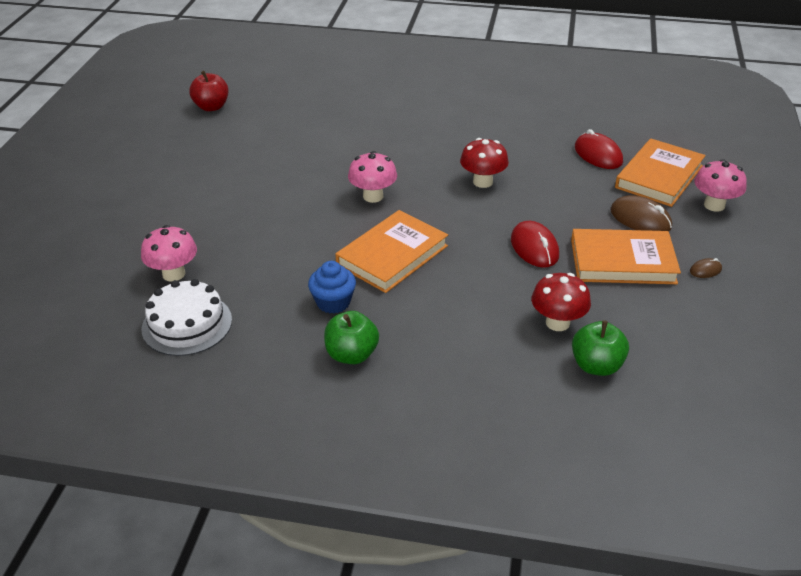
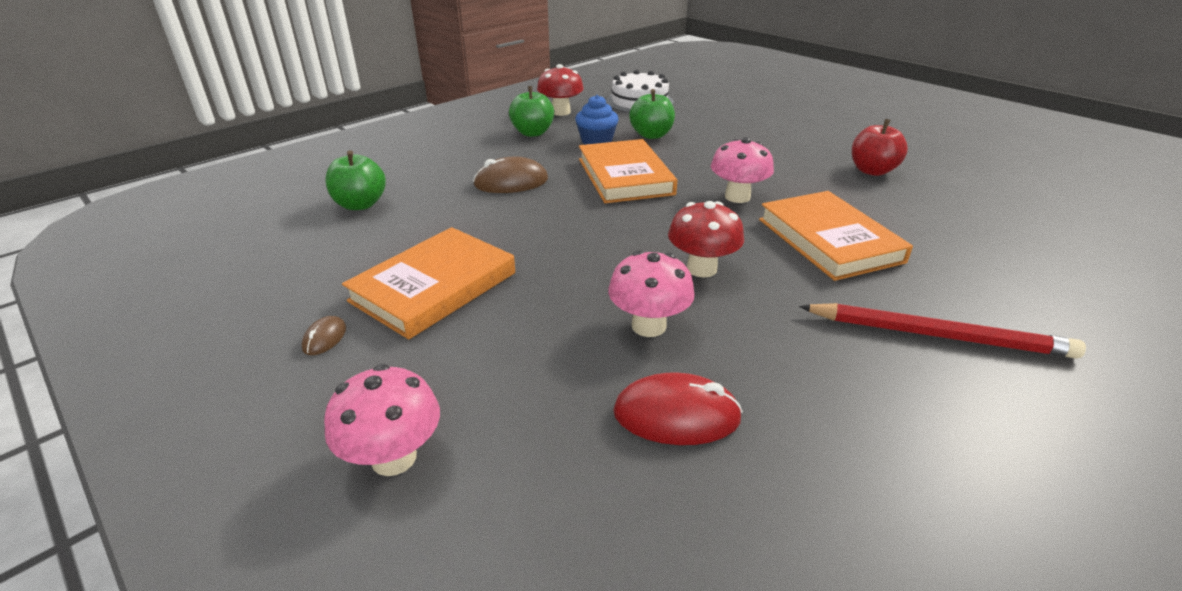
camera: 125 degrees right, 5 degrees down
(173, 274) = (703, 107): pink mushroom -> pink mushroom (648, 326)
(211, 107) = (1023, 170): red apple -> red apple (872, 171)
(286, 277) = (651, 135): none -> green apple
(460, 112) = (937, 335): none -> red pencil
(534, 247) = (536, 245): red mouse -> none
(557, 323) = (428, 210): red mushroom -> red mushroom (561, 112)
(640, 219) = (476, 350): brown mouse -> brown mouse (511, 182)
(659, 177) = (538, 448): orange book -> orange book (829, 240)

